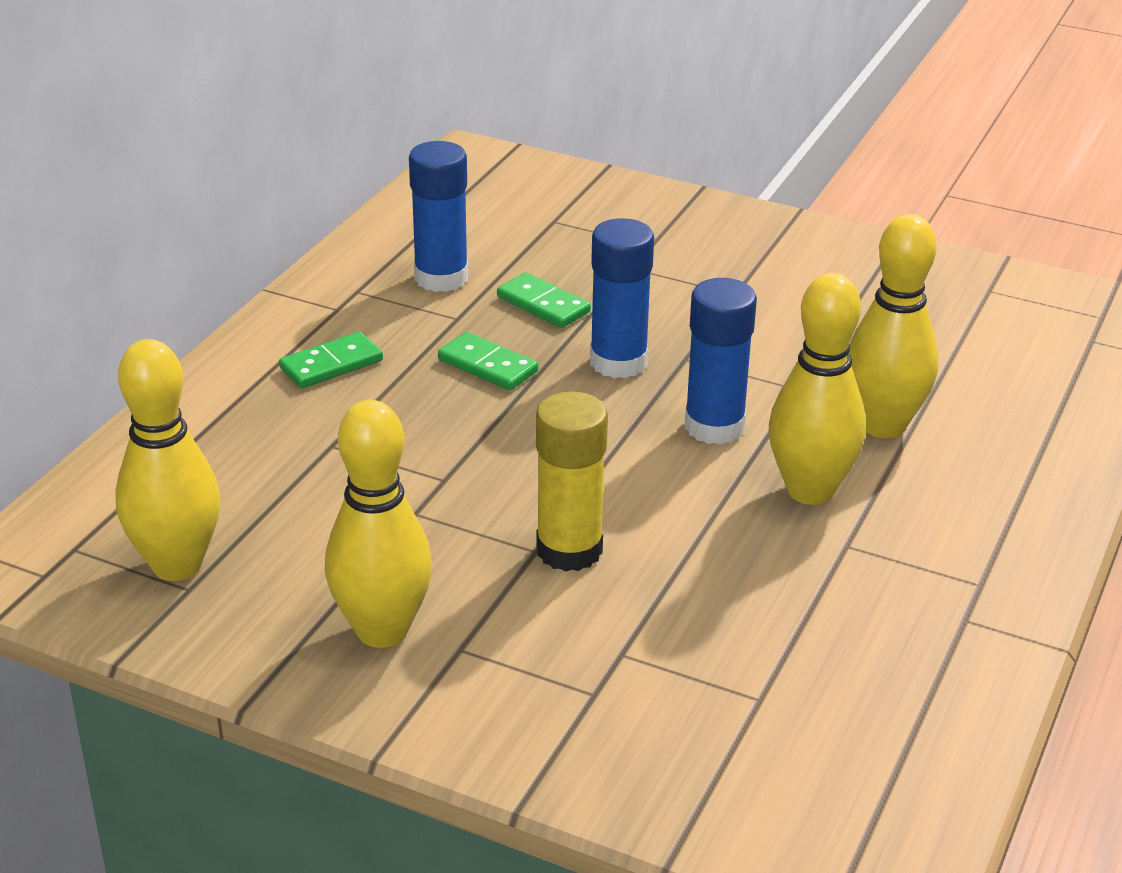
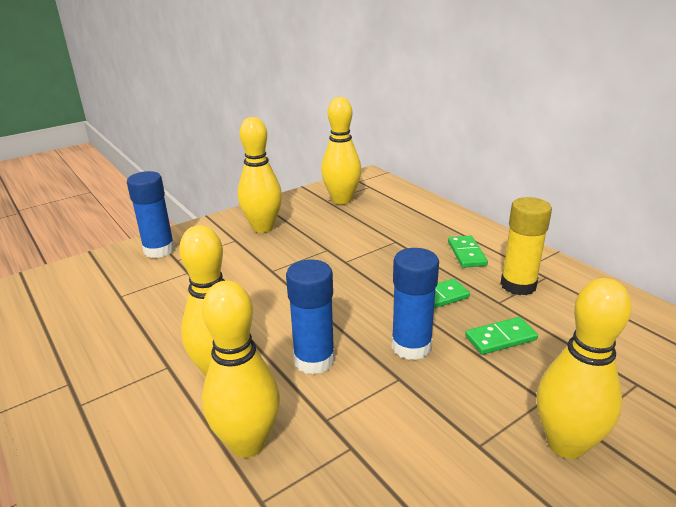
camera: 120 degrees right, 5 degrees down
(441, 278) = (552, 308): blue glue stick -> blue glue stick (159, 250)
(569, 550) = (262, 278): yellow glue stick -> yellow glue stick (518, 285)
(685, 250) = (566, 444): none -> yellow bowling pin

